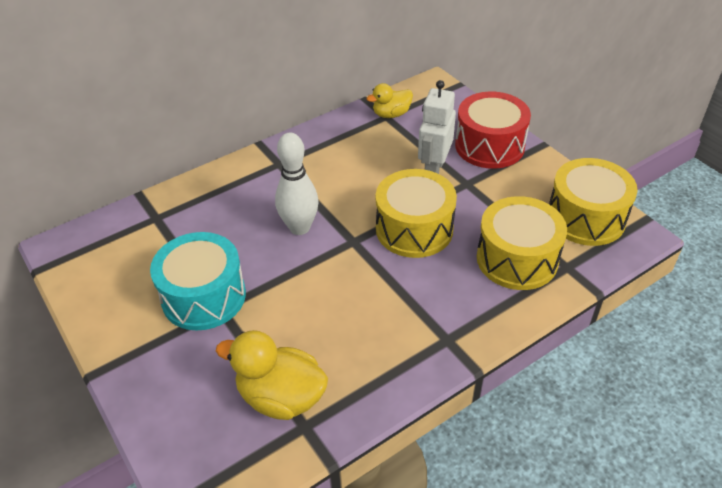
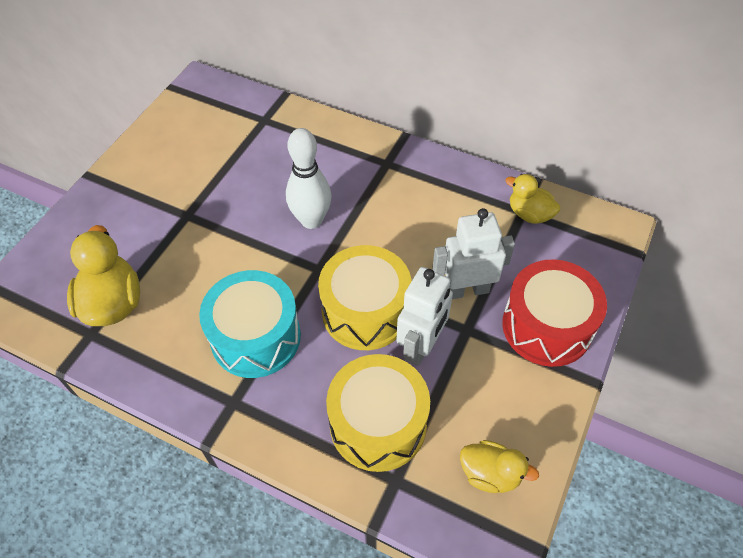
camera: 60 degrees right, 10 degrees up
(204, 296) = (194, 197): turquoise drum -> turquoise drum (256, 337)
(465, 211) = (421, 346): none -> white robot
(586, 218) = (490, 474): yellow drum -> yellow duck

